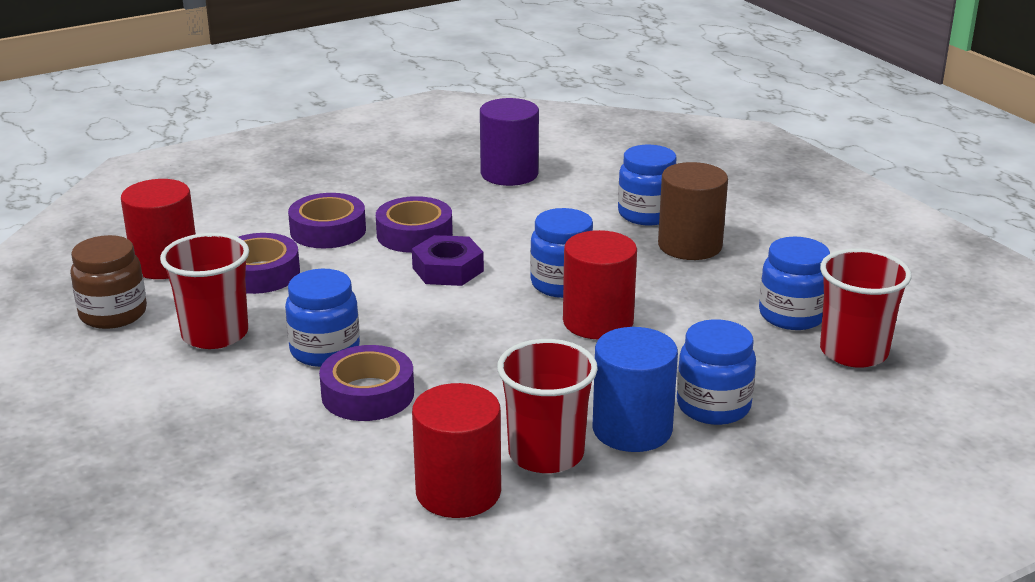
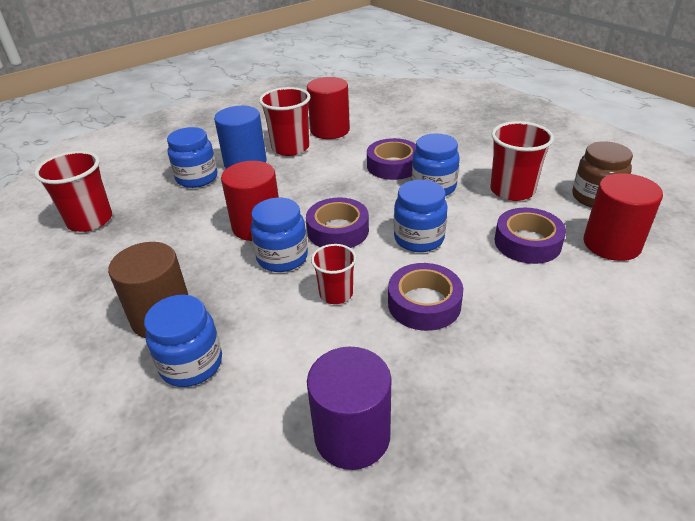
camera: 175 degrees right, 10 degrees up
(328, 230) = (508, 300): purple tape -> purple tape (338, 230)
(448, 269) = (378, 263): purple nut -> none
(503, 248) = (336, 294): none -> red cup
(792, 315) = (113, 246): blue jar -> blue jar (419, 239)

